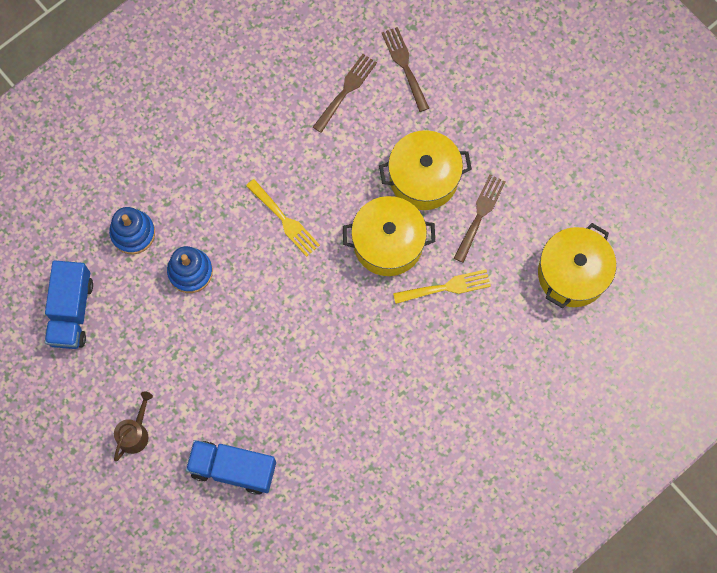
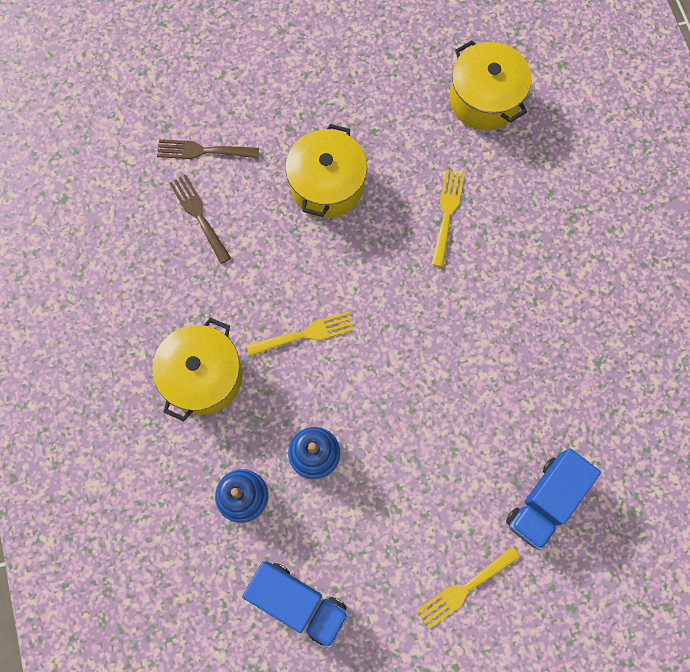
camera: 65 degrees left, 0 degrees up
(135, 433) = (464, 589): brown watering can -> yellow fork
(388, 243) = (377, 246): yellow pot -> yellow pot (203, 376)
(480, 214) = (388, 151): brown fork -> none

